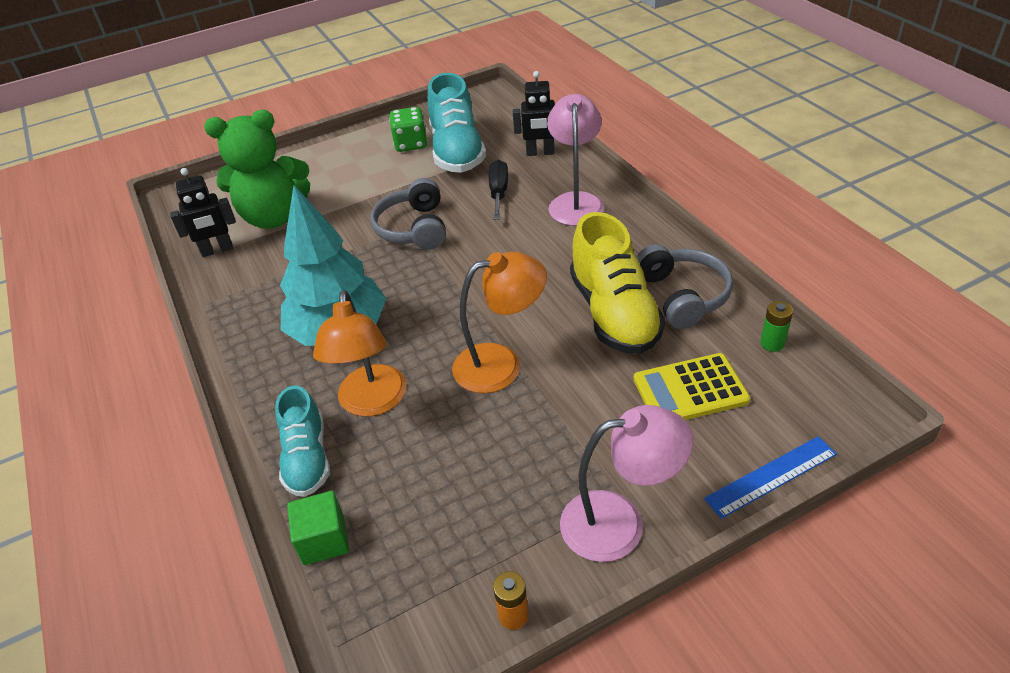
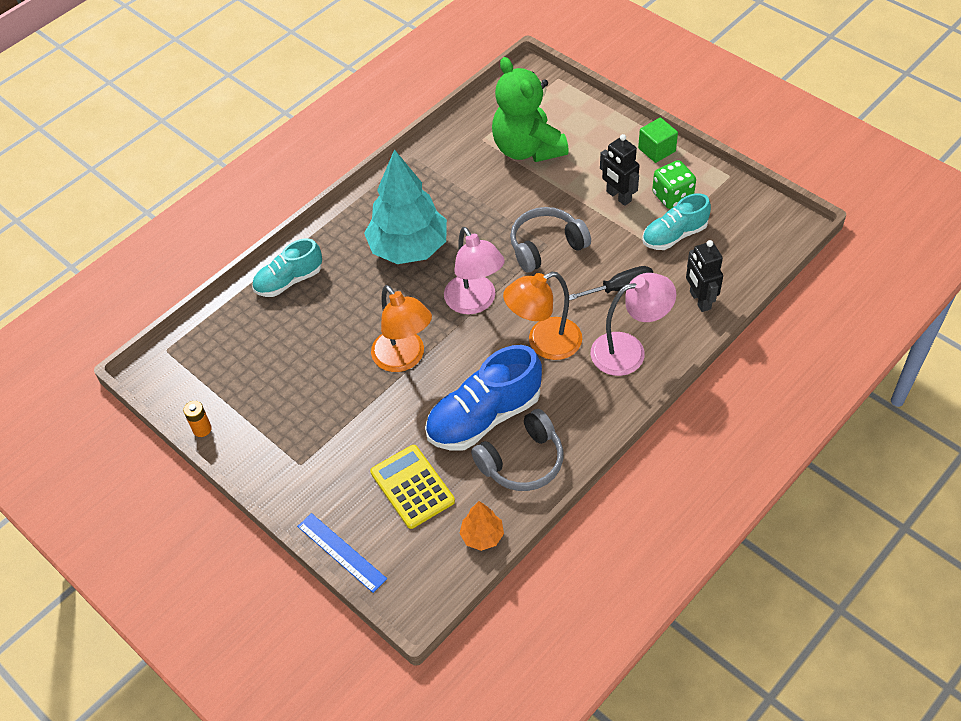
camera: 70 degrees right, 10 degrees up
(217, 250) = (473, 134): black robot -> black robot (618, 196)
(323, 540) = (231, 316): green cube -> green cube (656, 150)
(372, 402) = (345, 296): orange lamp -> orange lamp (544, 343)
(457, 152) = (674, 235): turquoise shoe -> turquoise shoe, size x0.63
(614, 313) = (484, 417): yellow shoe -> blue shoe
(619, 522) = (280, 468): pink lamp -> pink lamp (475, 302)
(772, 343) = (482, 536): green battery -> orange tree

